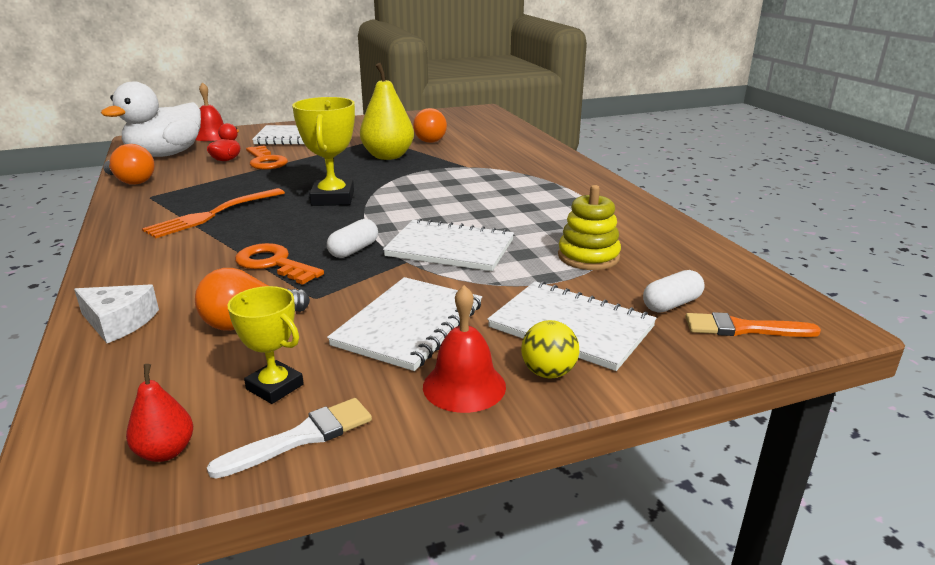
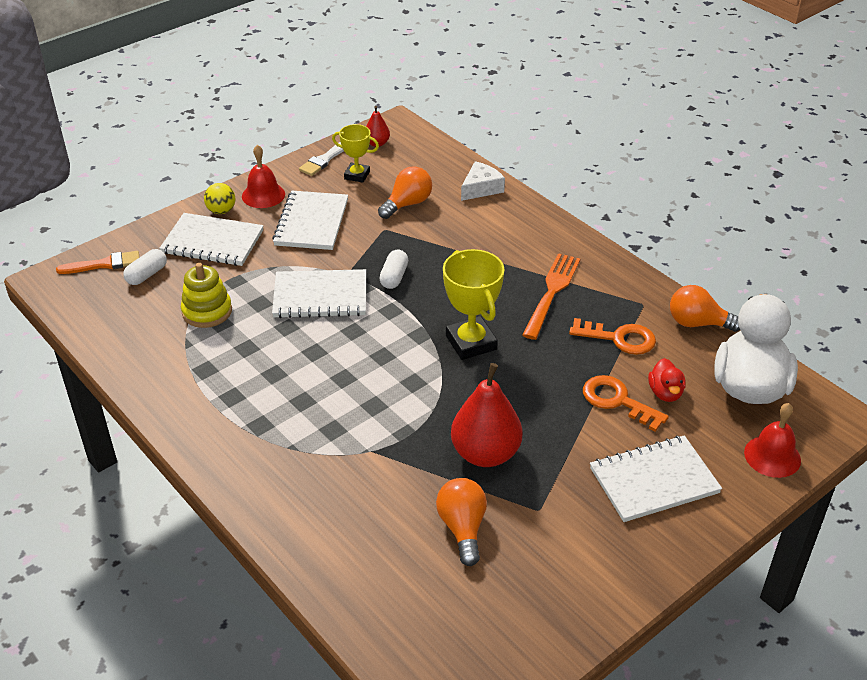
camera: 160 degrees right, 15 degrees up
(118, 322) = (481, 188): white cheese -> white cheese turned 135 degrees clockwise
(274, 264) = (439, 250): orange key -> orange key (619, 338)
(388, 156) = (485, 453): yellow pear -> red pear

